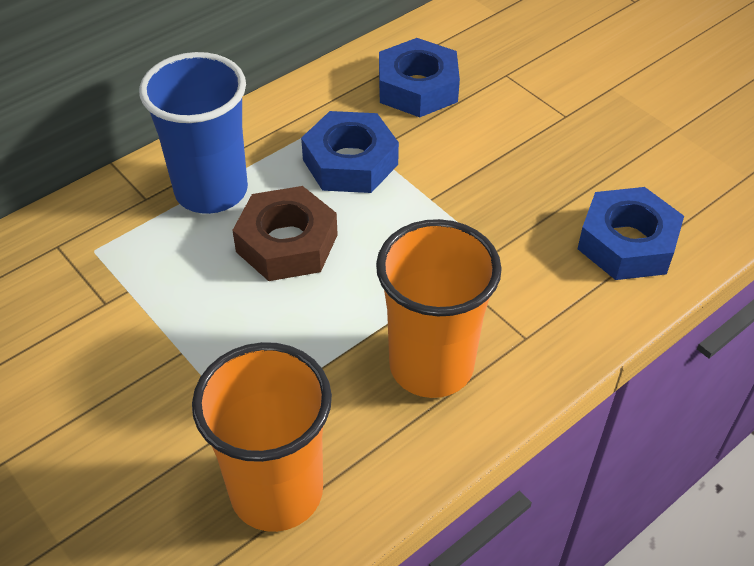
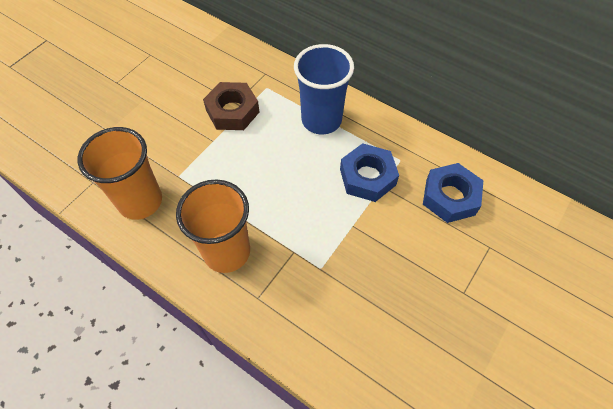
camera: 75 degrees right, 10 degrees up
(287, 243) = (294, 163): brown nut -> brown nut (232, 111)
(627, 243) = (352, 349): blue nut -> none

